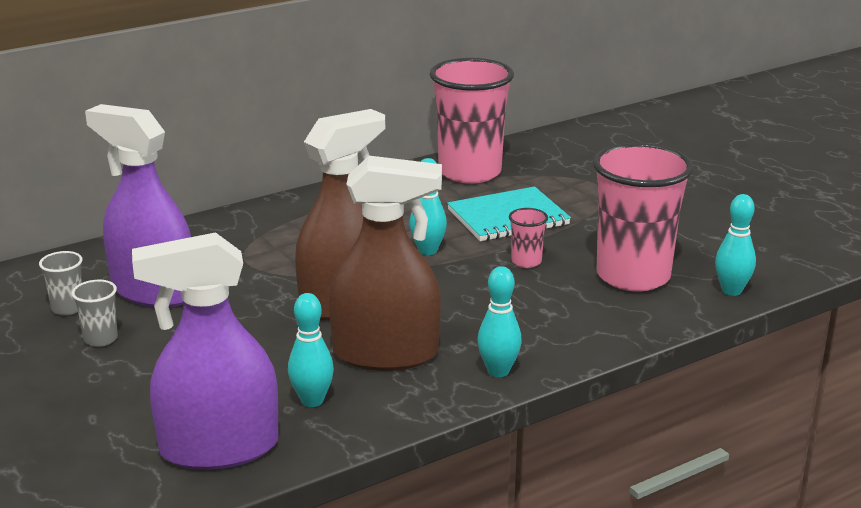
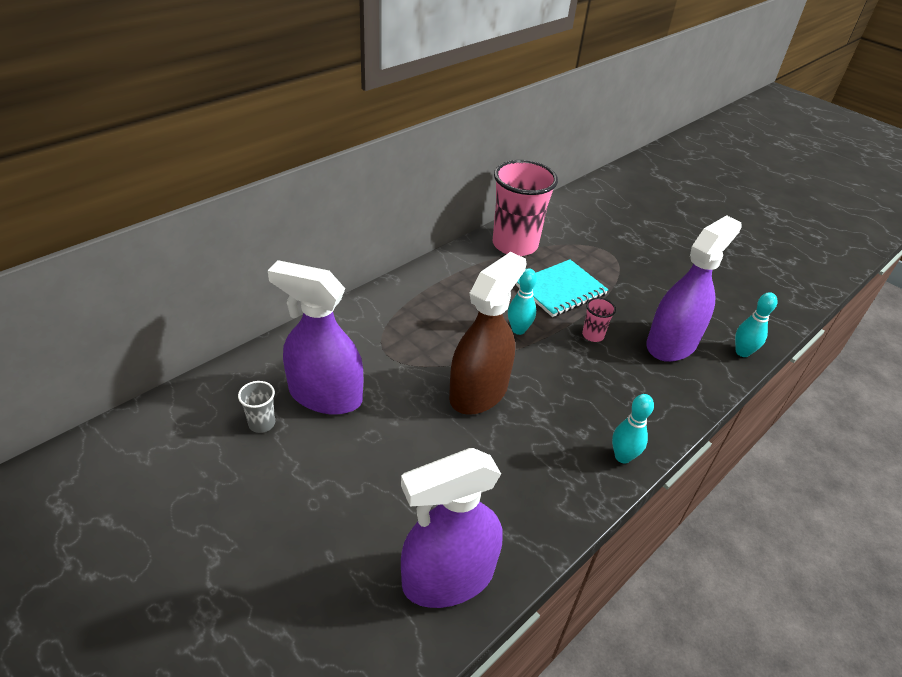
camera: 15 degrees left, 15 degrees up
(100, 339) = (302, 457): grey cup -> none
(312, 400) = (499, 509): turquoise bowling pin -> none
(385, 354) = (533, 447): brown spray bottle -> none
(633, 276) = (671, 343): pink cup -> purple spray bottle

